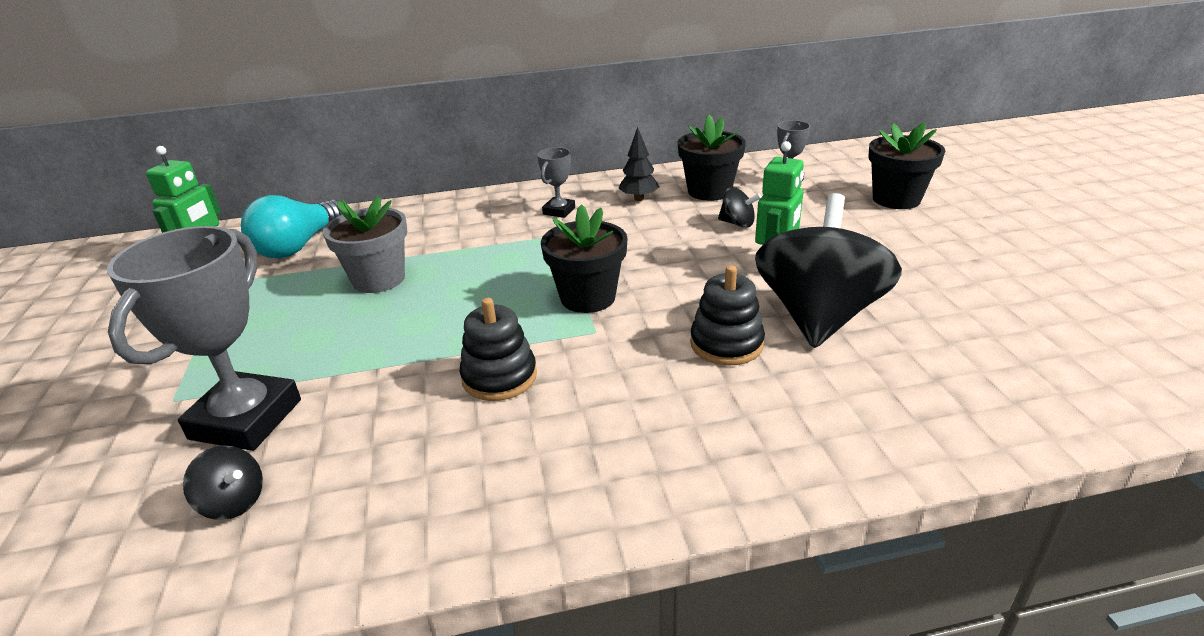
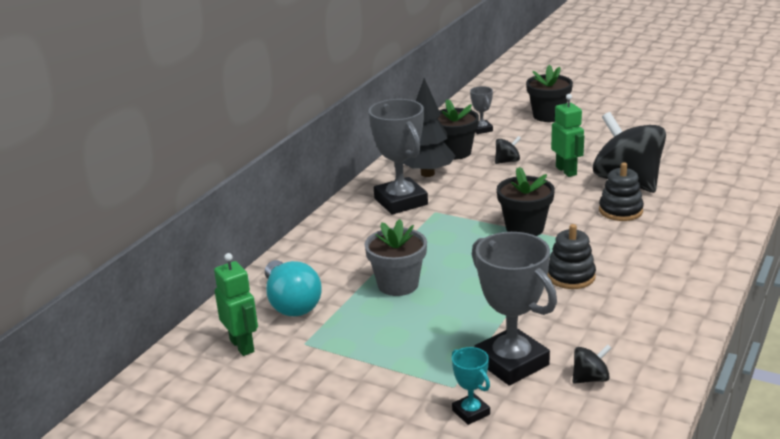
camera: 50 degrees left, 5 degrees down
(115, 436) = (471, 412): none -> turquoise trophy
(559, 211) = (401, 201): grey trophy -> grey trophy, size x2.08
(639, 198) = (427, 173): black tree -> black tree, size x1.79

